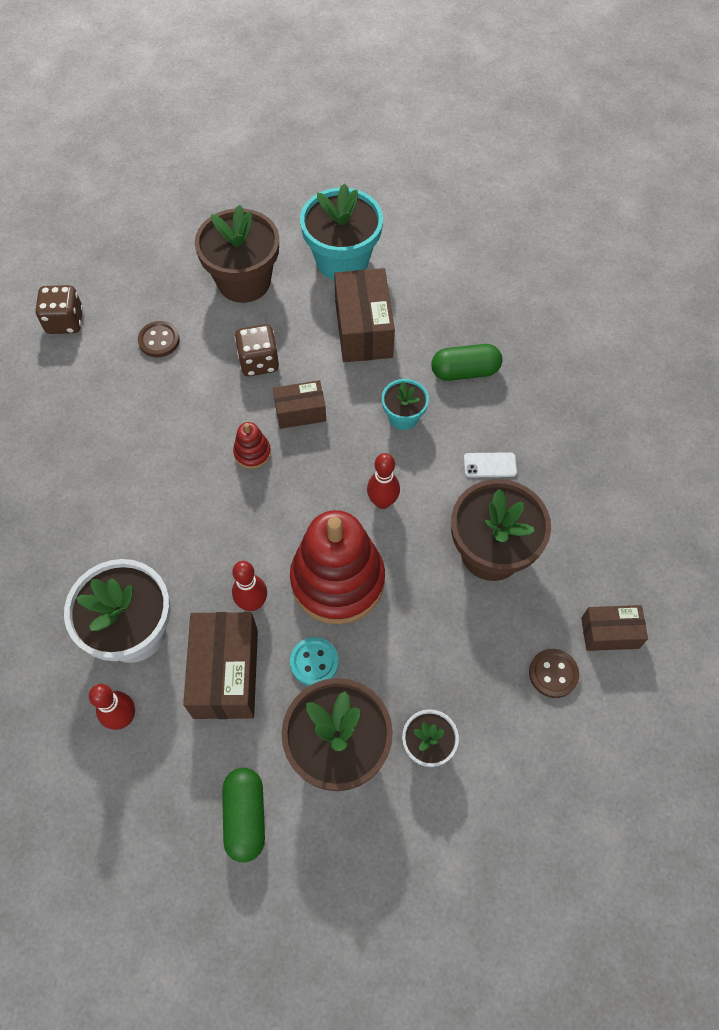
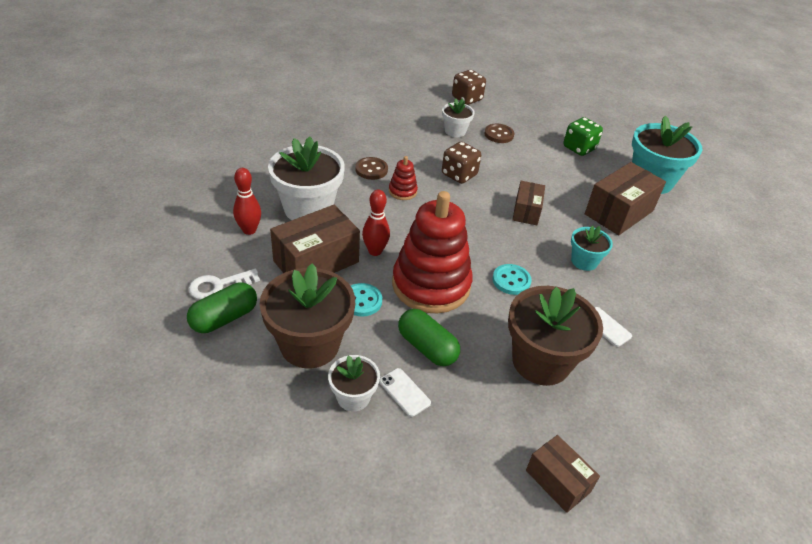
camera: 50 degrees right, 20 degrees down
(116, 381) = (455, 131): none -> white flower pot
(191, 799) = (218, 286): none -> white key
(244, 281) = (579, 148): brown flower pot -> green dice
(252, 453) = (474, 203): red stacking toy -> red stacking toy (402, 191)
(259, 362) = (536, 178): brown dice -> brown dice (459, 175)
(300, 412) = (526, 211): brown box -> brown box turned 60 degrees clockwise
(382, 502) = (511, 280): red bowling pin -> turquoise button
(450, 695) = (404, 392): none -> white phone
(465, 371) = (658, 277): green capsule -> green capsule (427, 347)
(553, 674) = (483, 455): brown button -> brown button (371, 169)

